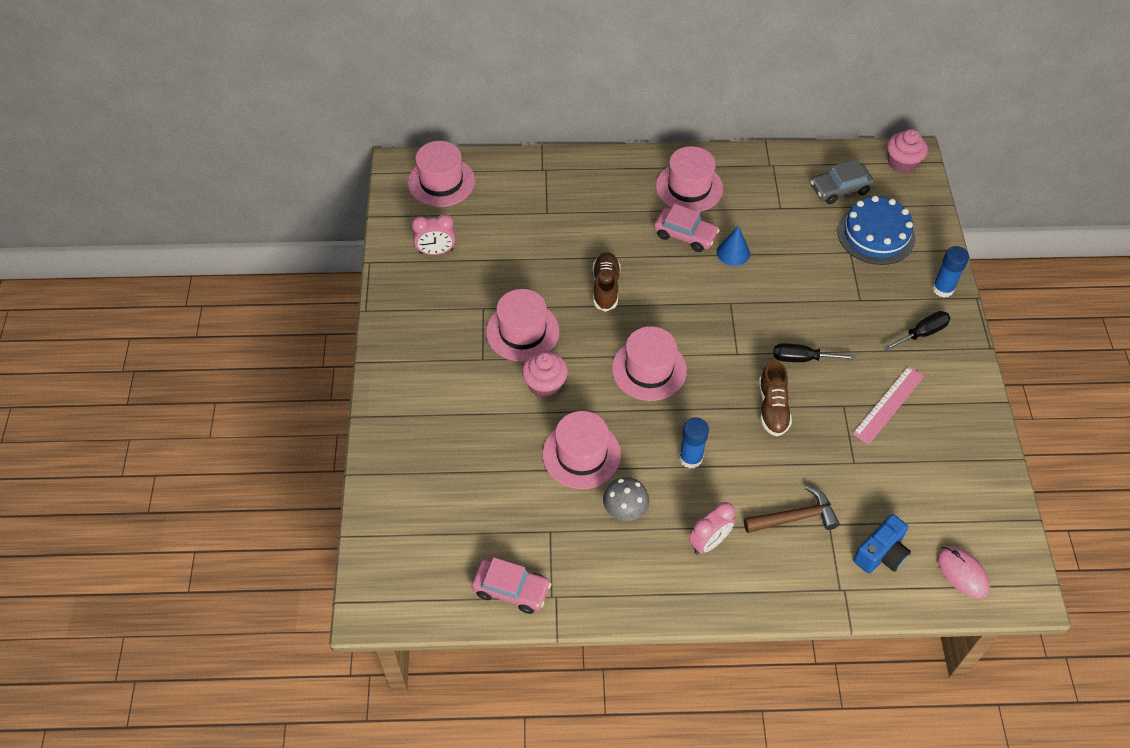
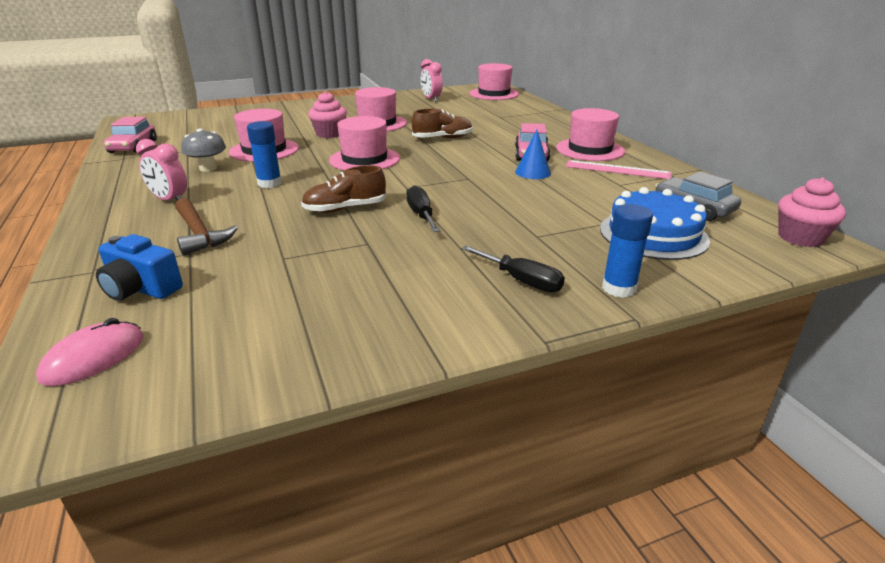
camera: 70 degrees right, 25 degrees down
(889, 404) = (383, 270): pink ruler -> pink ruler (617, 170)

